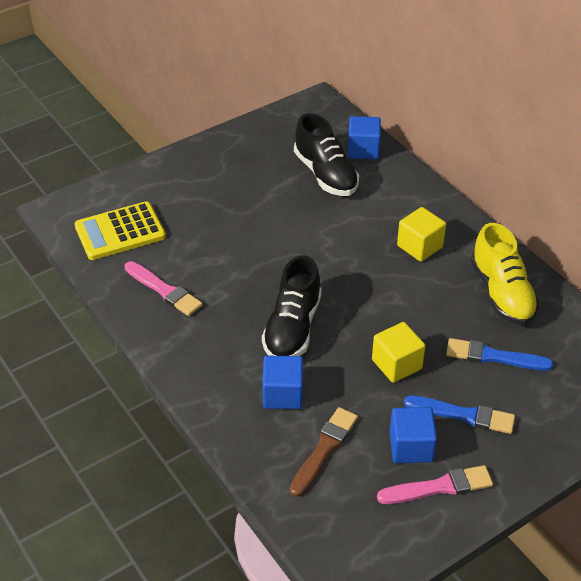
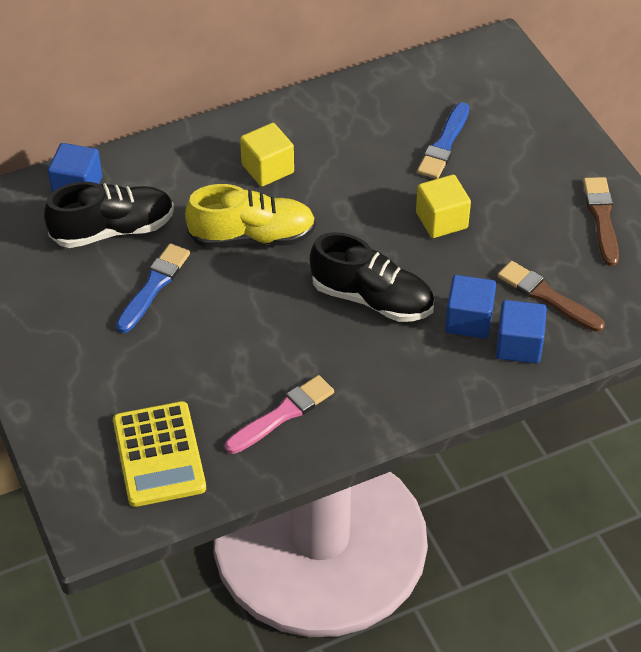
camera: 80 degrees left, 5 degrees up
(411, 447) = (551, 229): blue cube -> blue cube (518, 345)
(439, 487) = (601, 218): pink brush -> brown brush
(463, 415) = (516, 183): blue brush -> blue brush (154, 286)
(502, 293) = (356, 119): yellow shoe -> yellow shoe (252, 237)

